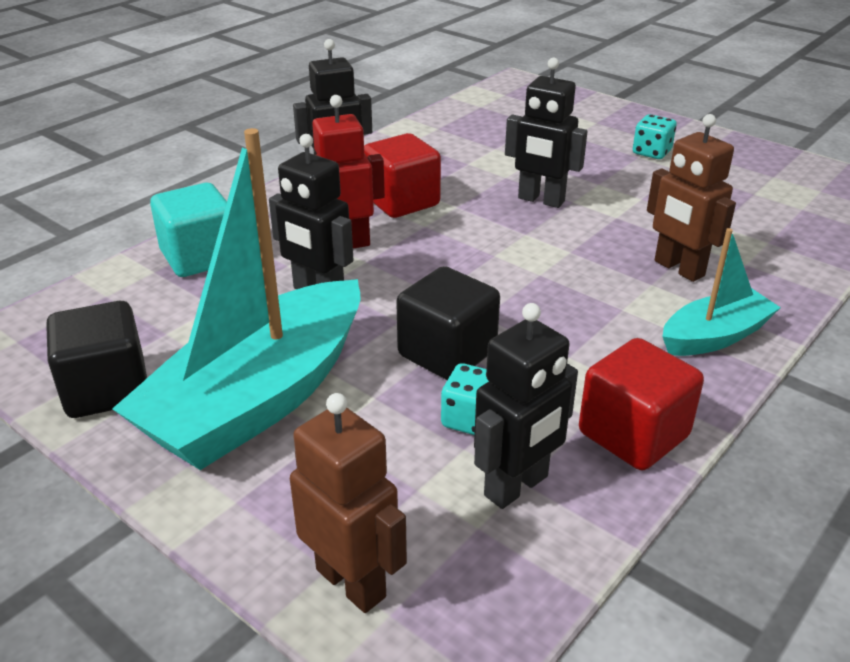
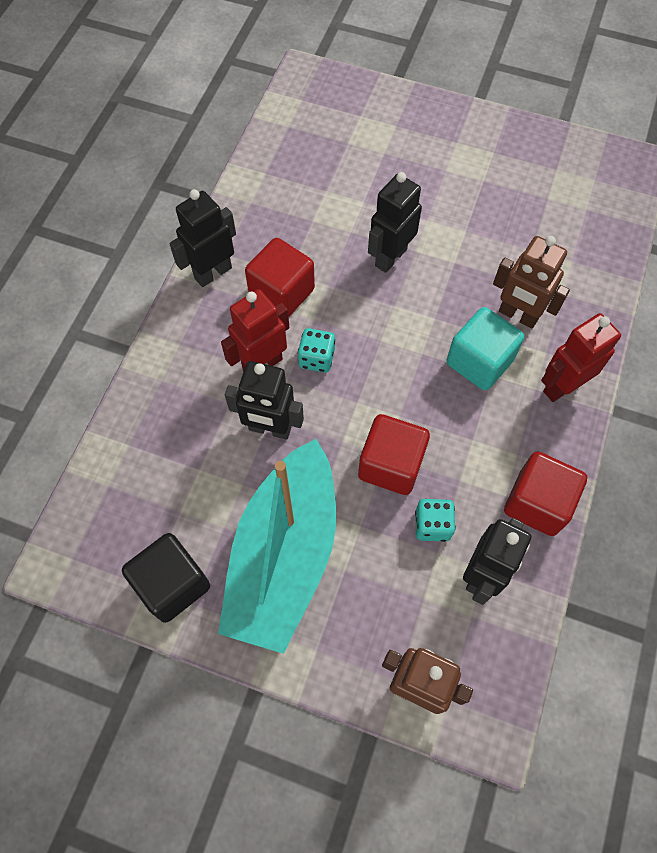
camera: 20 degrees left, 30 degrees up
(200, 257) = (156, 417): turquoise cube -> turquoise cube (479, 362)
(447, 353) = (391, 465): black cube -> red cube
(541, 200) = (390, 257): black robot -> black robot turned 120 degrees clockwise
(651, 152) = (455, 161): turquoise dice -> turquoise dice (316, 358)
(715, 336) = (562, 386): turquoise boat -> red robot

